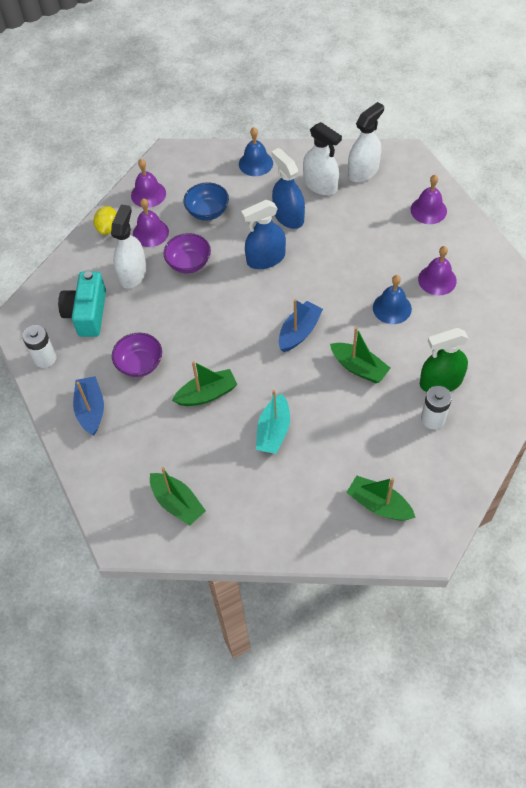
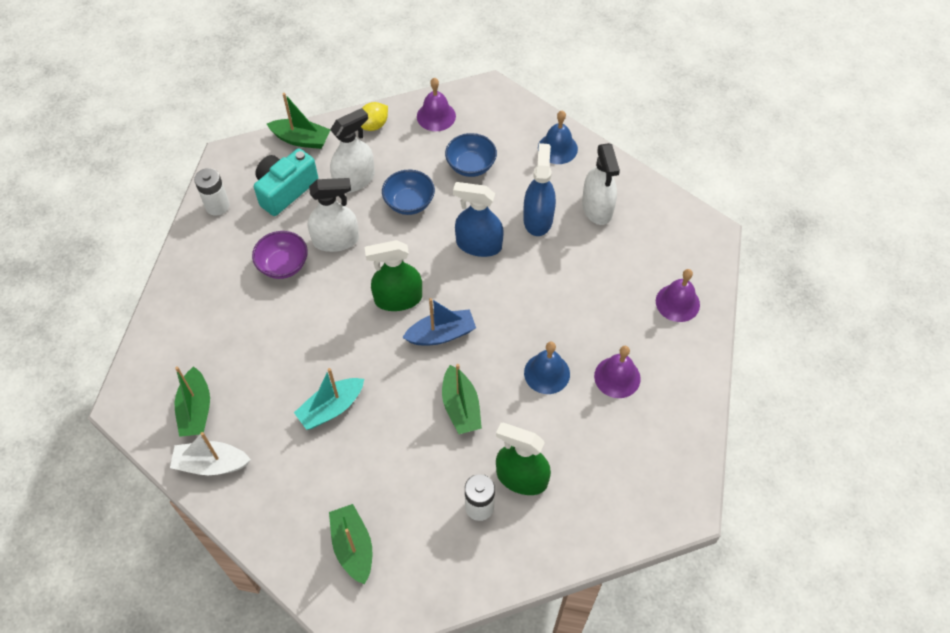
camera: 35 degrees right, 0 degrees up
(91, 410) = (209, 277): blue boat -> none
(150, 233) = (404, 153): purple bell -> none
(189, 263) = (409, 203): purple bowl -> blue bowl
(207, 394) = (310, 332): green boat -> green boat (301, 139)
(227, 529) = (211, 464): none -> white boat
(246, 330) = (398, 299): none -> green spray bottle
(363, 171) = (651, 221): white spray bottle -> white spray bottle (336, 240)

